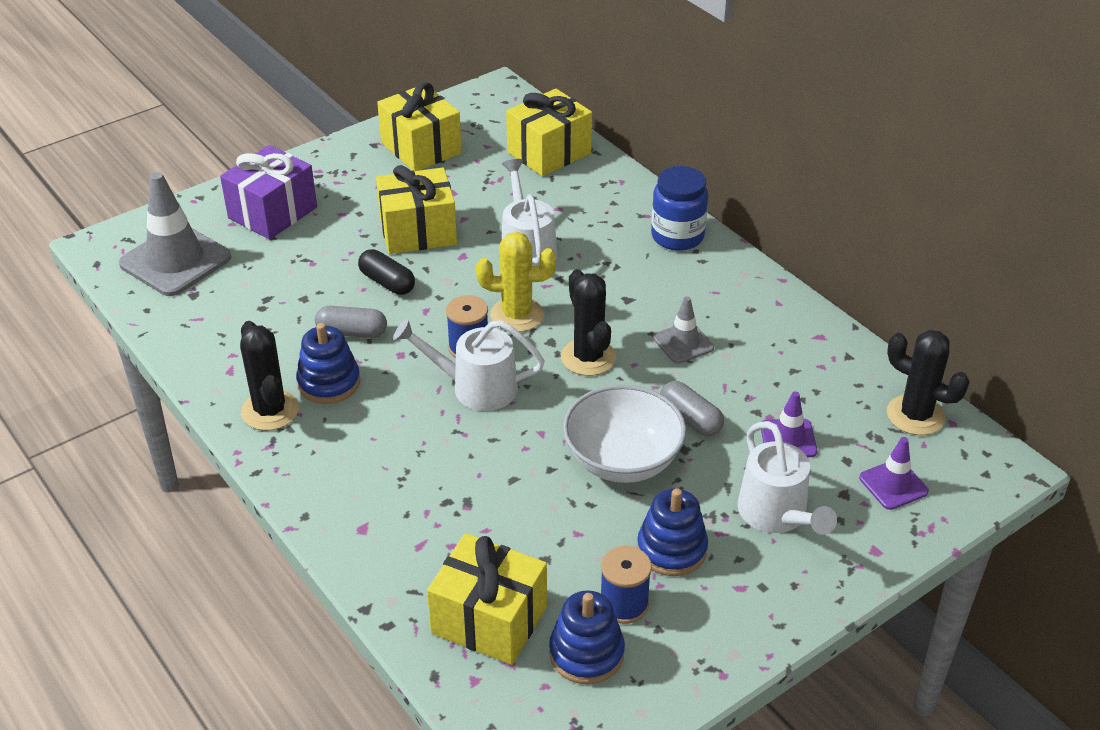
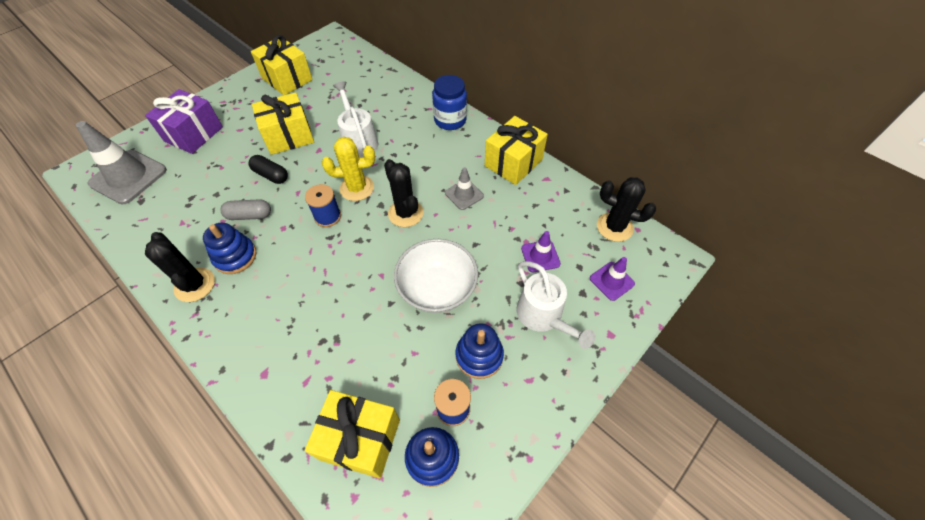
camera: 10 degrees left, 15 degrees up
(475, 387) = (334, 246): white watering can -> none
(549, 152) = (366, 73): yellow gift -> yellow gift (513, 163)
(690, 419) = (476, 250): grey capsule -> none

